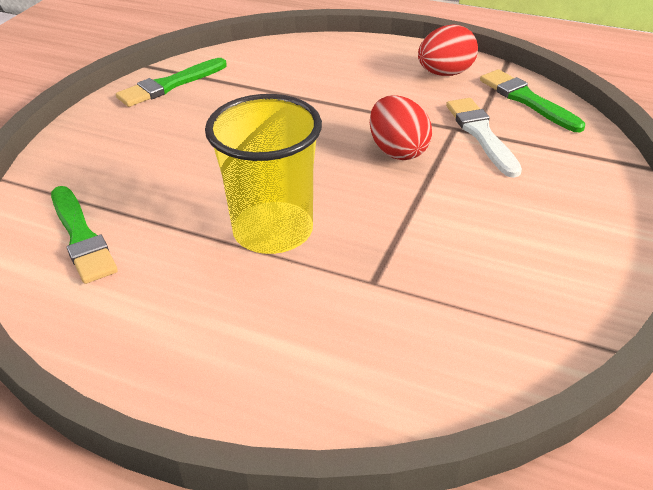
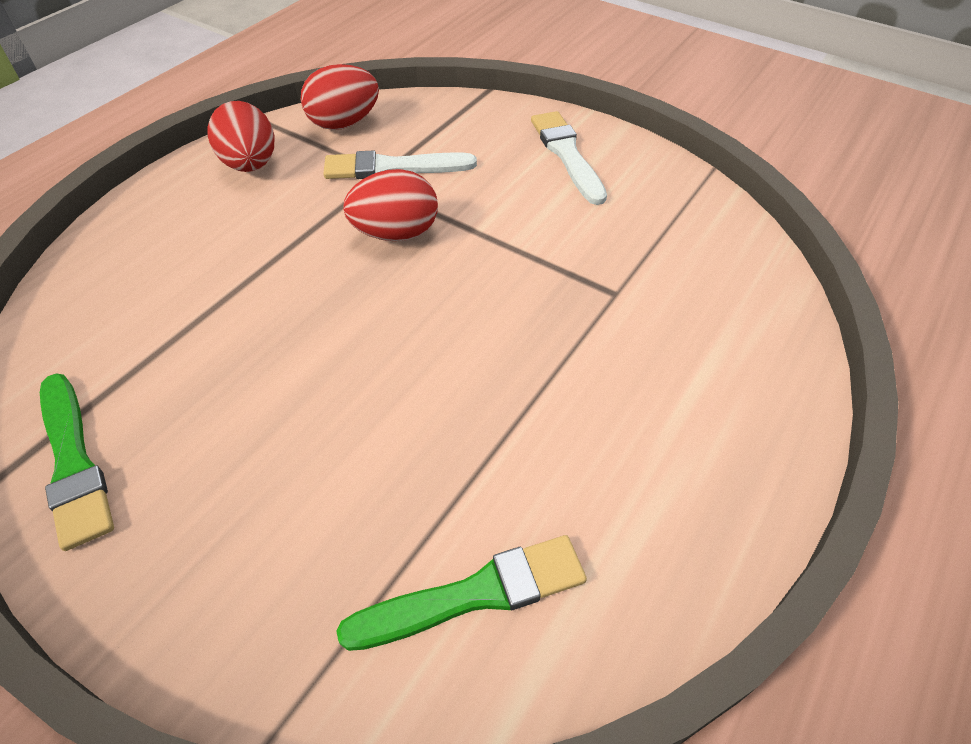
camera: 80 degrees left, 10 degrees up
(273, 231) = (515, 363): yellow cup -> none
(527, 100) = (344, 123): green brush -> red egg
(568, 231) = (567, 154): none -> white brush

